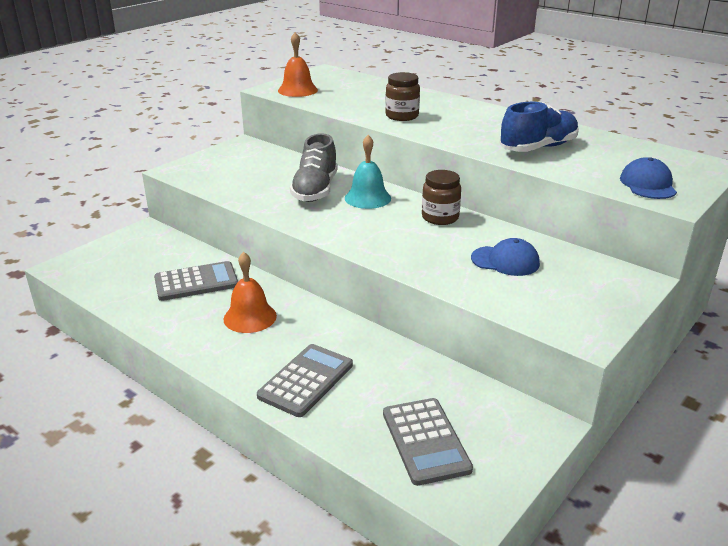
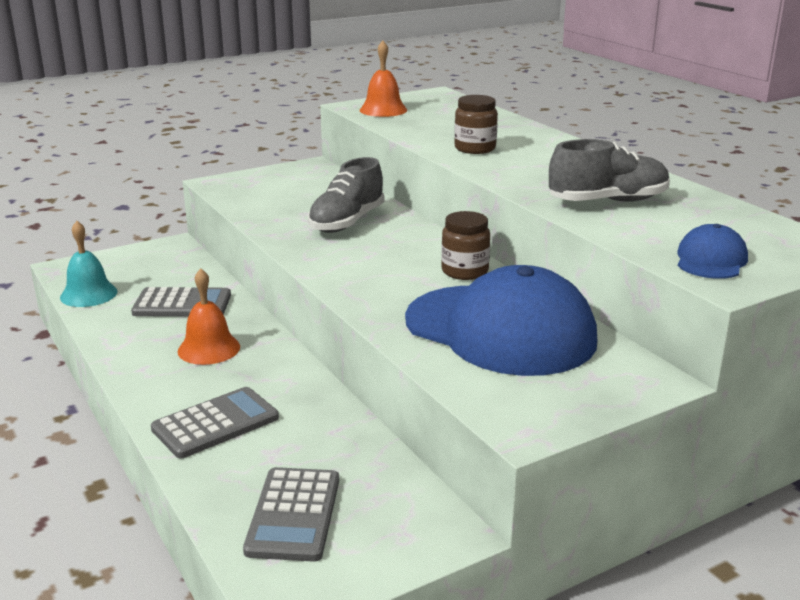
camera: 20 degrees right, 5 degrees down
(367, 198) = (398, 238): turquoise bell -> turquoise bell (88, 294)
(505, 261) = (500, 330): blue cap -> blue cap, size x2.27
(538, 148) = (608, 201): blue shoe -> grey shoe

